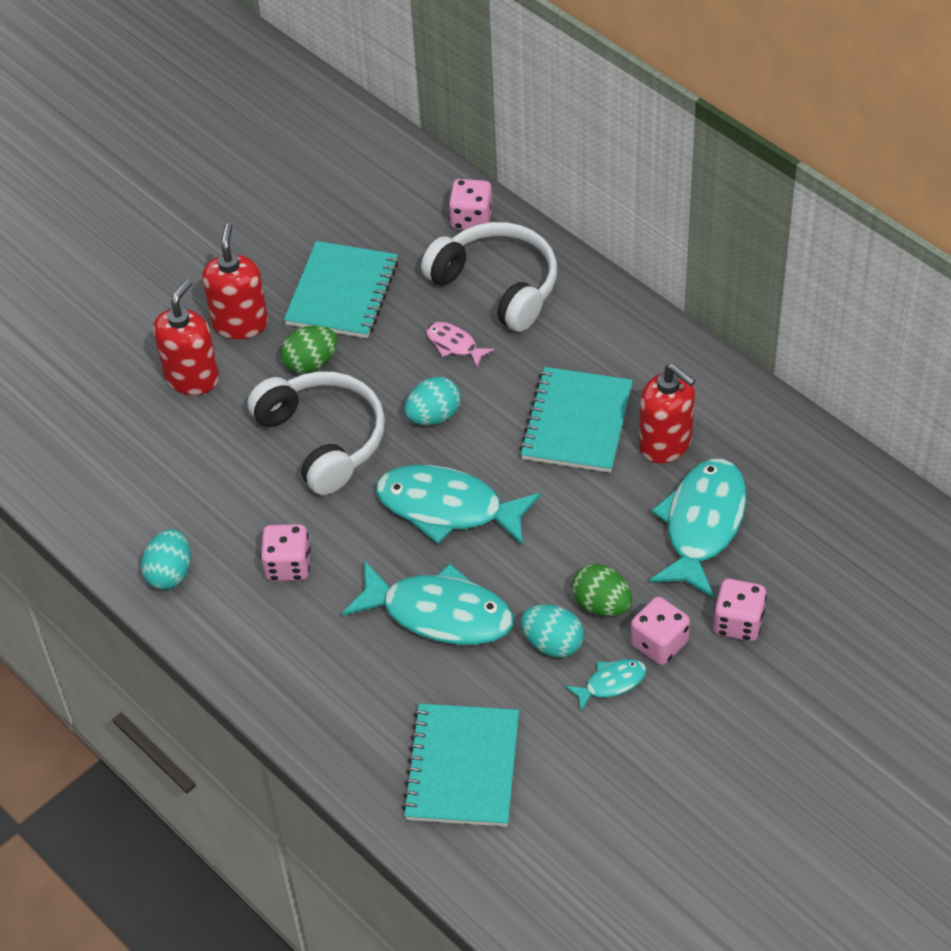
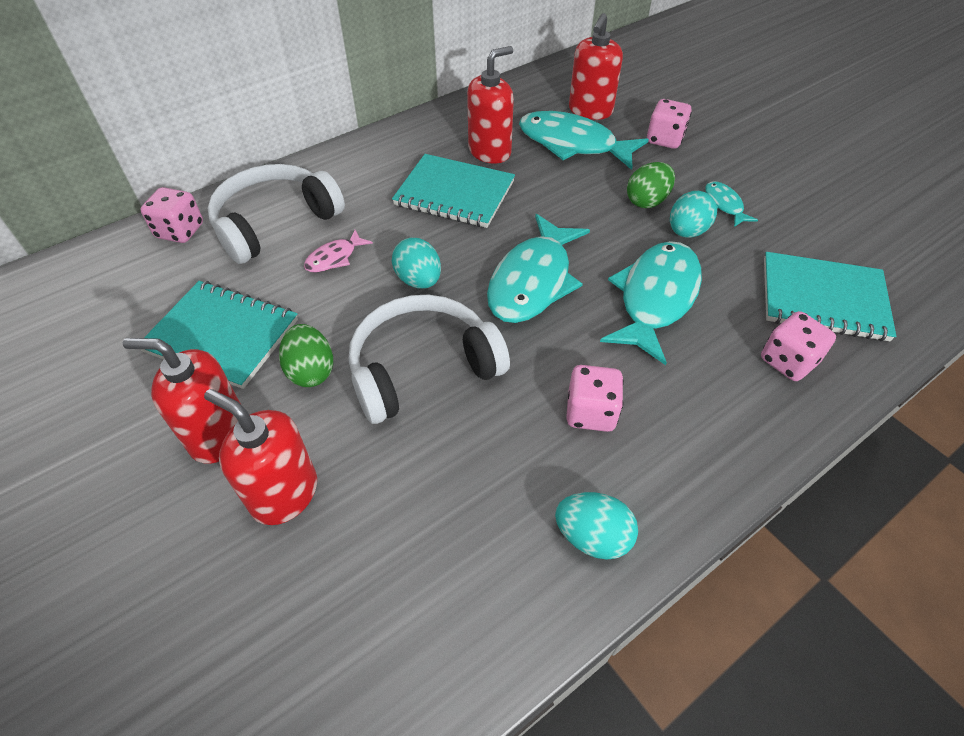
camera: 85 degrees left, 0 degrees up
(659, 643) = (684, 177): pink dice -> pink dice (788, 361)
(786, 538) = (590, 111): none -> red soap dispenser

